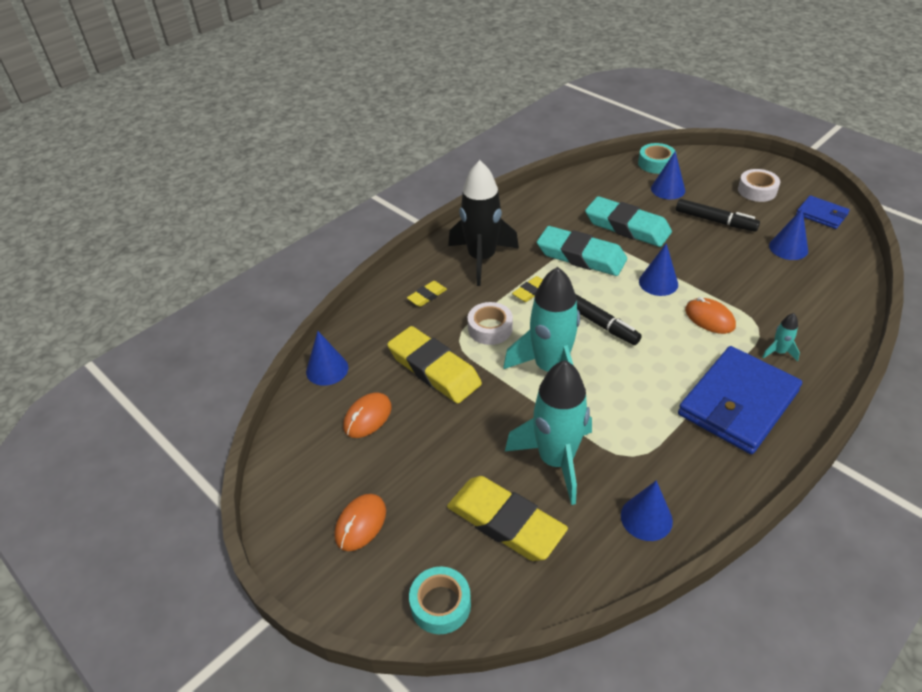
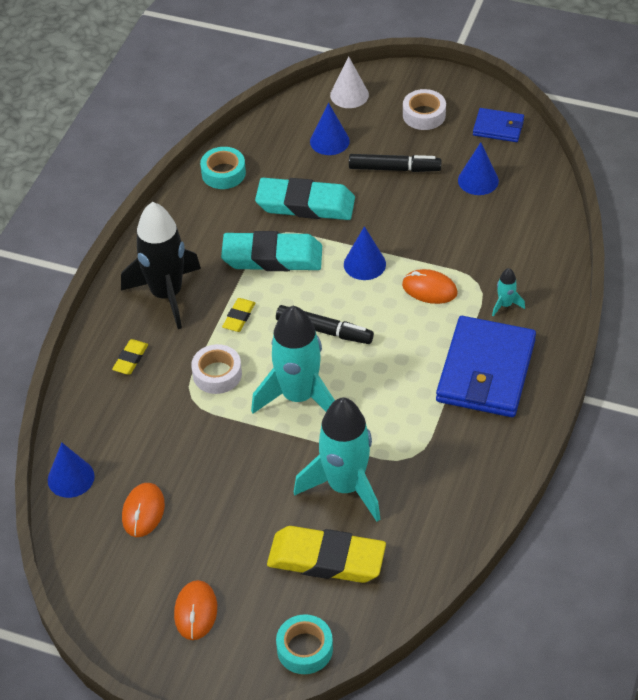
camera: 25 degrees left, 5 degrees up
(434, 369) = (183, 438): yellow eraser -> none
(646, 518) = (445, 508): blue cone -> none
(656, 163) = (303, 108): turquoise tape -> turquoise tape (223, 173)
(698, 163) = (349, 95): none -> white cone

